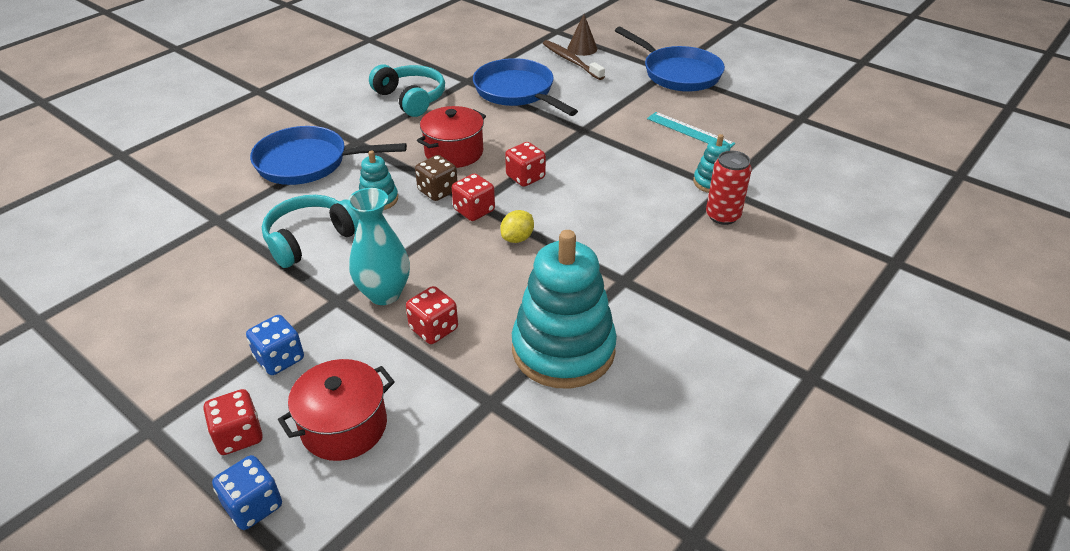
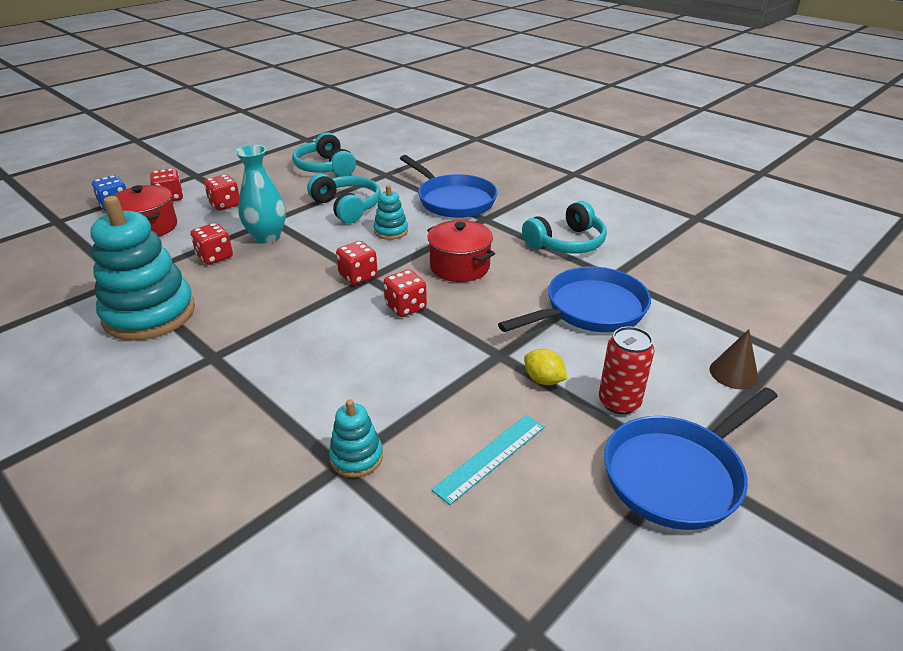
camera: 95 degrees right, 5 degrees down
(172, 278) = (325, 167): none -> turquoise headphones
(280, 359) = (225, 204): blue dice -> red dice
(308, 163) = (453, 200): blue pan -> blue pan turned 135 degrees clockwise
(438, 191) = (395, 258): brown dice -> none
(517, 238) = (306, 298): yellow lemon -> yellow lemon (543, 380)
(571, 61) = (688, 359): brown toothbrush -> none
(722, 216) = (282, 453): red can -> red can (619, 402)

